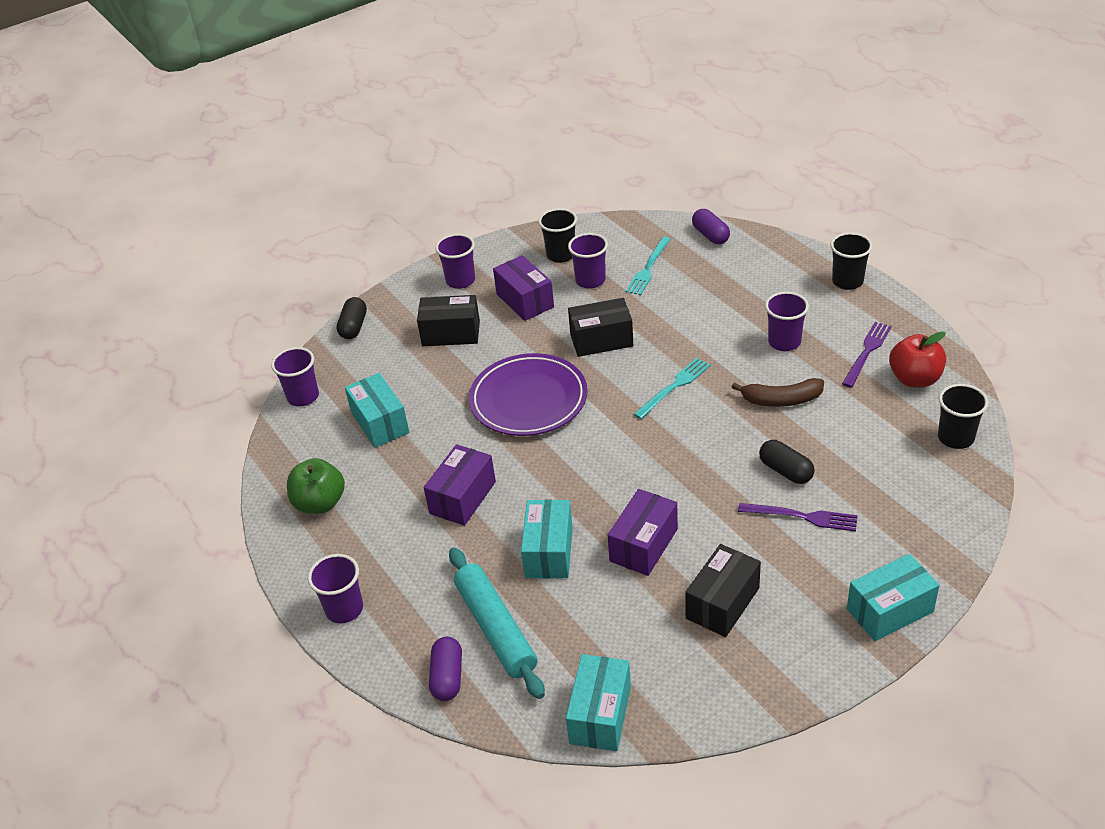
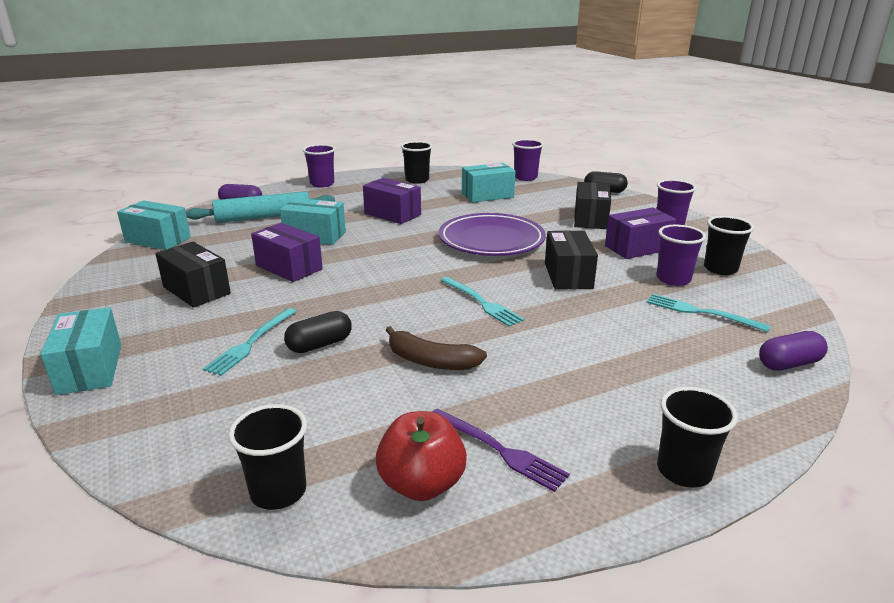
camera: 95 degrees right, 15 degrees down
(320, 503) = (417, 180): green apple -> black cup
(781, 400) = (431, 361): brown banana -> brown banana turned 75 degrees counterclockwise
(784, 342) = (539, 382): purple cup -> none
(802, 517) = (251, 343): purple fork -> turquoise fork

